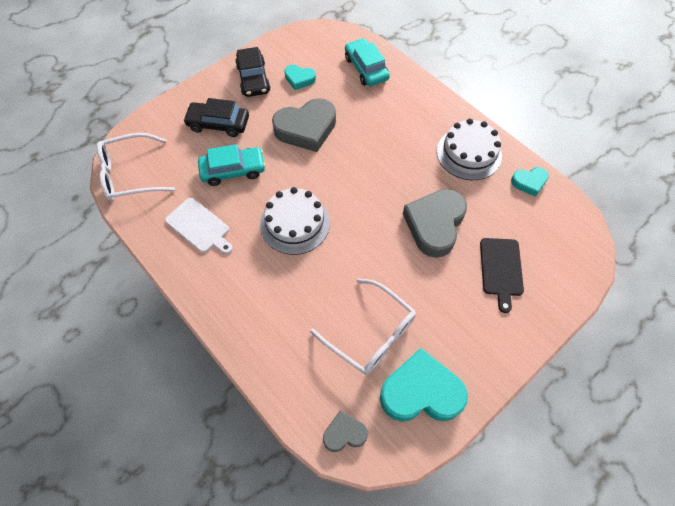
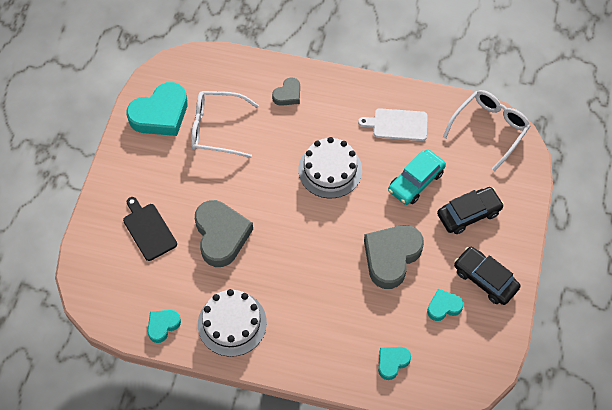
camera: 145 degrees right, 0 degrees up
(344, 433) = (194, 66): grey heart -> grey heart (288, 94)
(366, 68) = (392, 362): turquoise car -> turquoise heart

